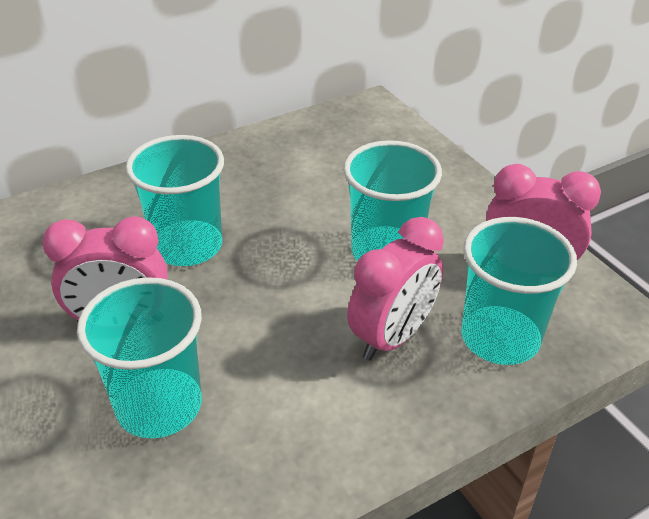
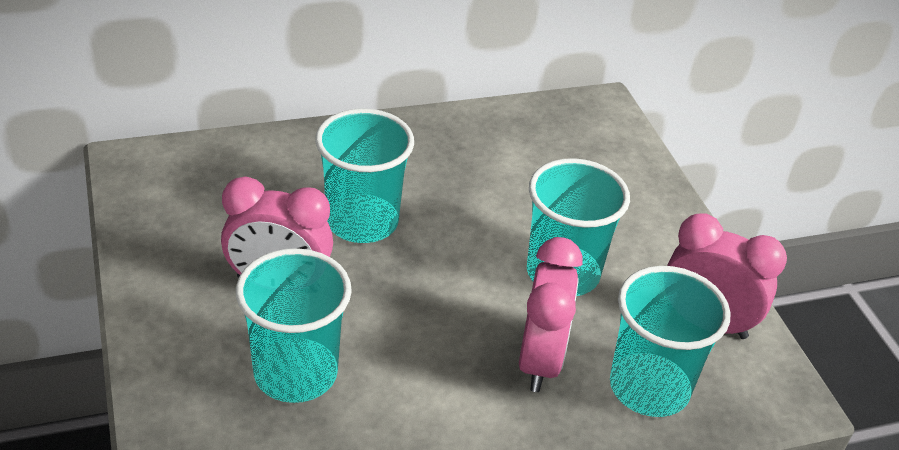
camera: 10 degrees right, 0 degrees up
(392, 337) = (540, 361): pink clock -> pink clock turned 45 degrees counterclockwise

